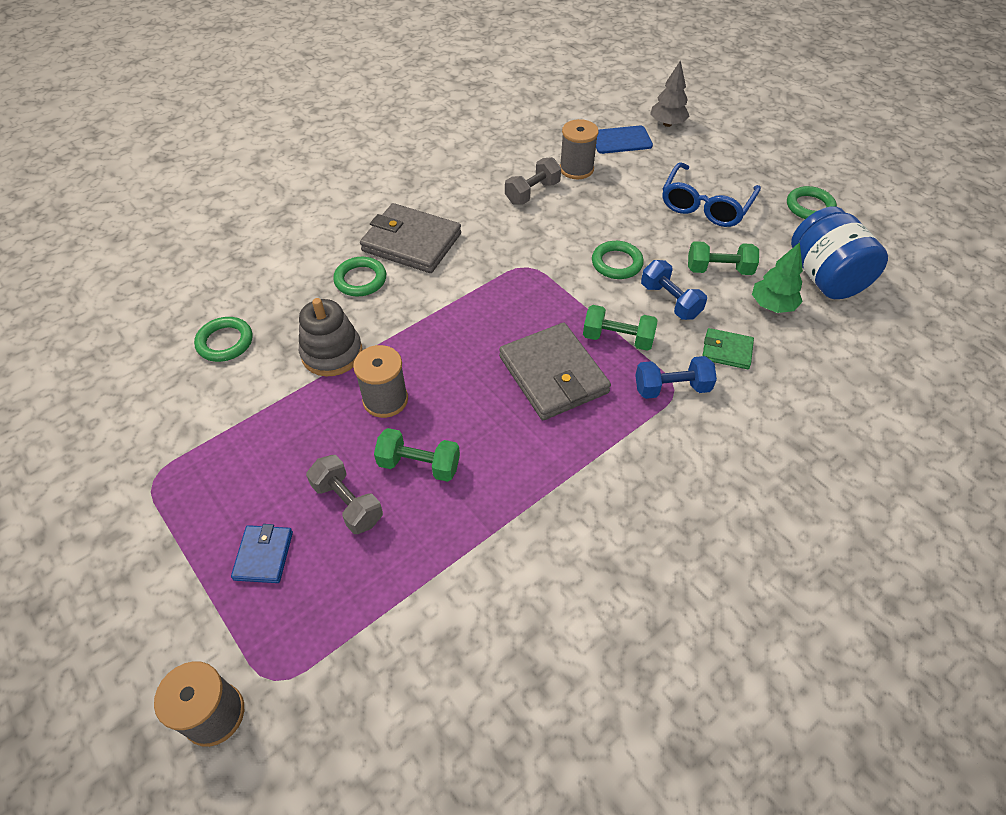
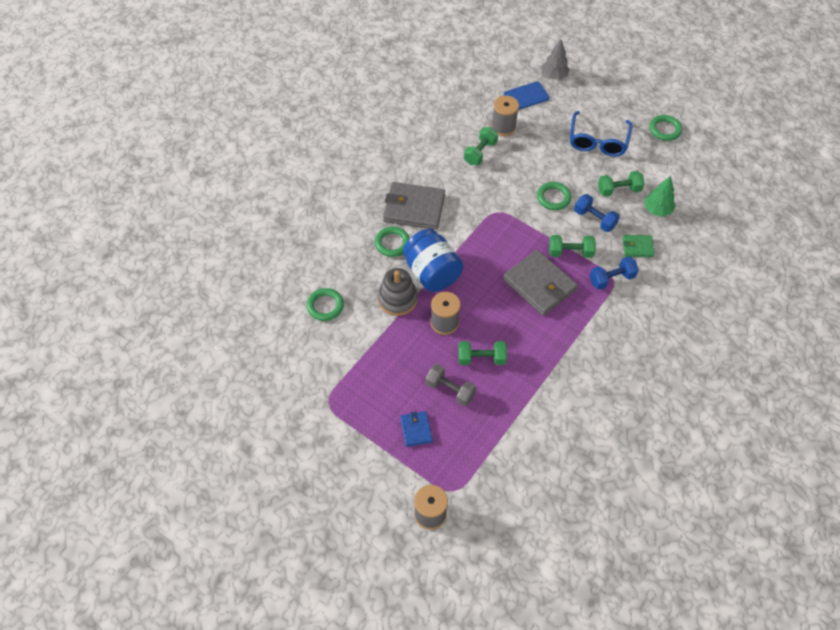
camera: 15 degrees left, 5 degrees up
(532, 193) = (480, 153): grey dumbbell -> green dumbbell
(825, 277) = (684, 183): blue jar -> blue jar (432, 273)

